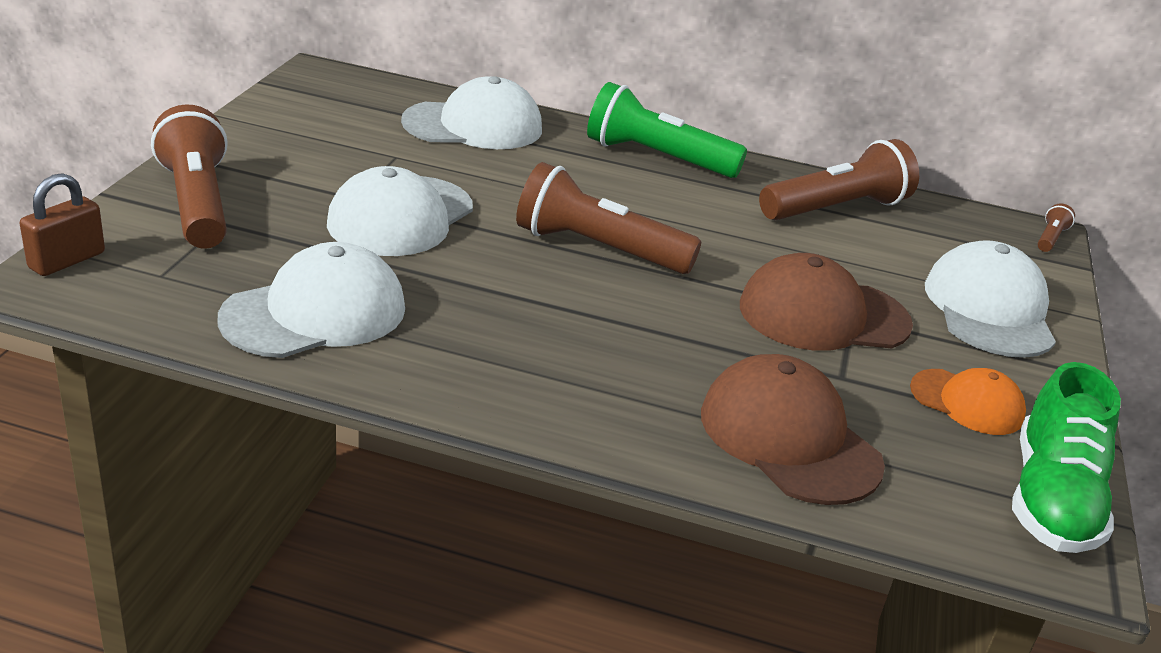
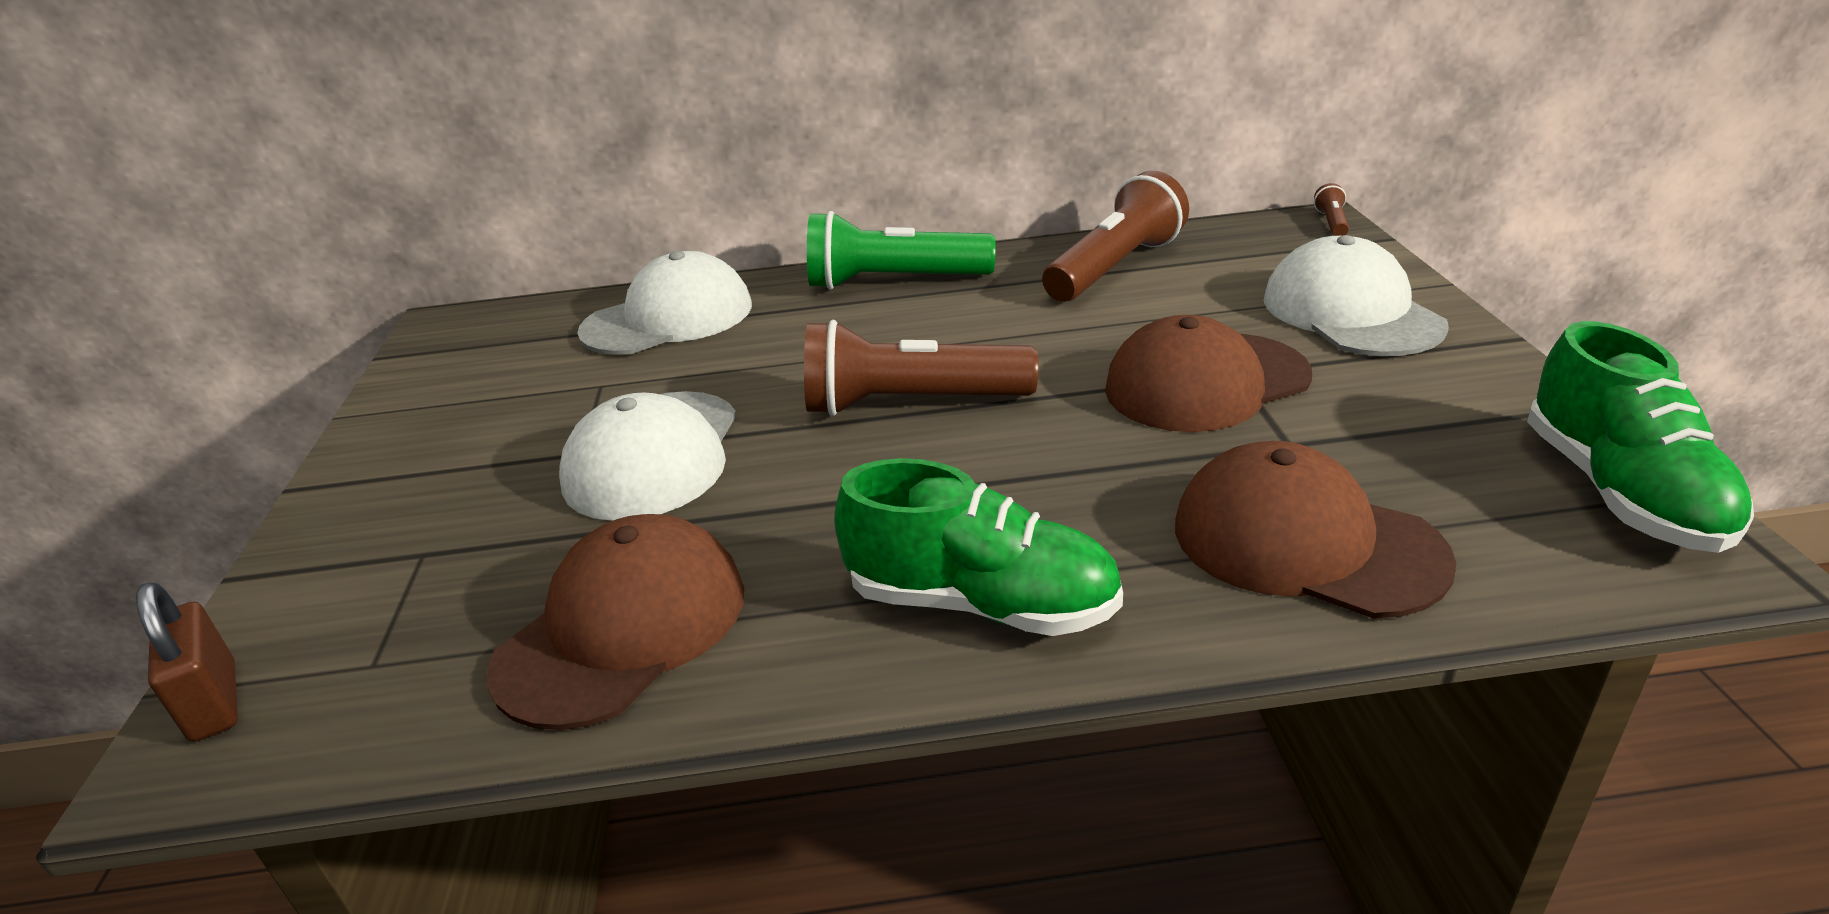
camera: 15 degrees left, 0 degrees up
(67, 260) = (214, 702): brown padlock -> brown padlock turned 45 degrees counterclockwise
(197, 203) = (372, 540): brown flashlight -> none
(315, 313) = (623, 628): white cap -> brown cap
(542, 386) = (981, 603): none -> green shoe
(967, 402) = (1432, 418): orange cap -> none

